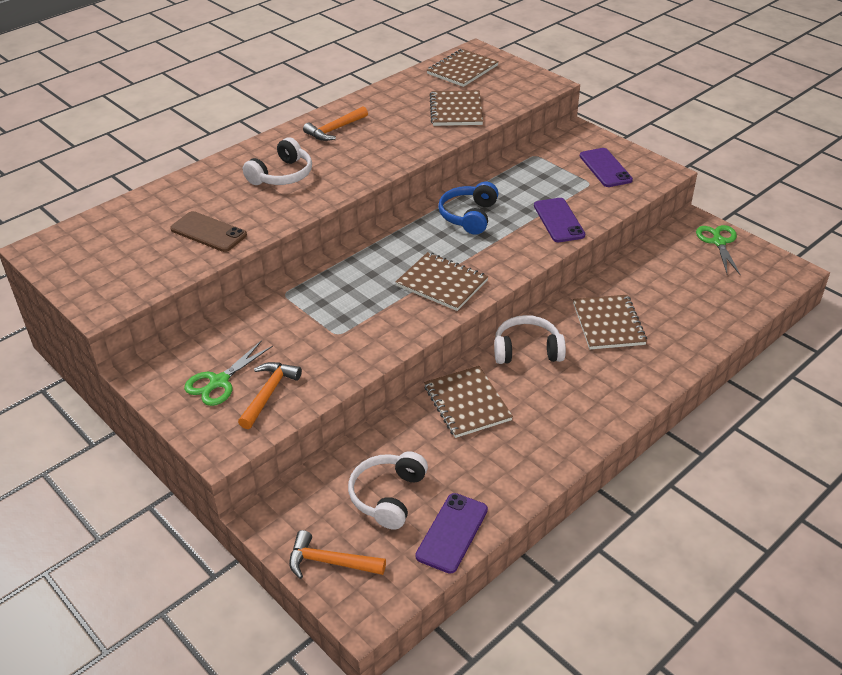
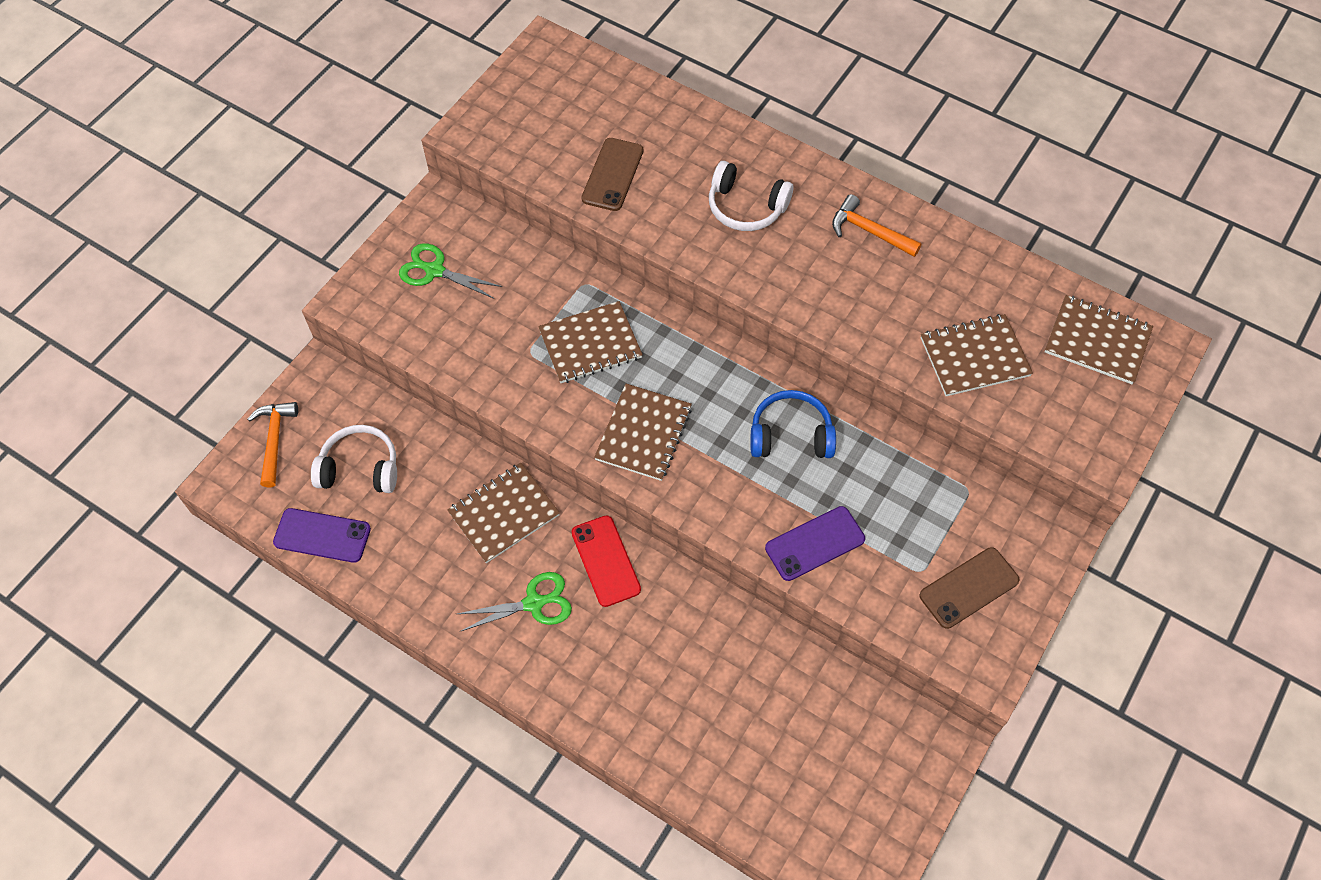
camera: 75 degrees right, 20 degrees up
(269, 393) = (426, 317): orange hammer -> none
(527, 350) = (606, 561): white headphones -> red phone
(605, 168) = (969, 588): purple phone -> brown phone
(608, 324) = (678, 647): brown notebook -> brown notebook (590, 344)
(718, 242) = (905, 781): green scissors -> green scissors (534, 603)

